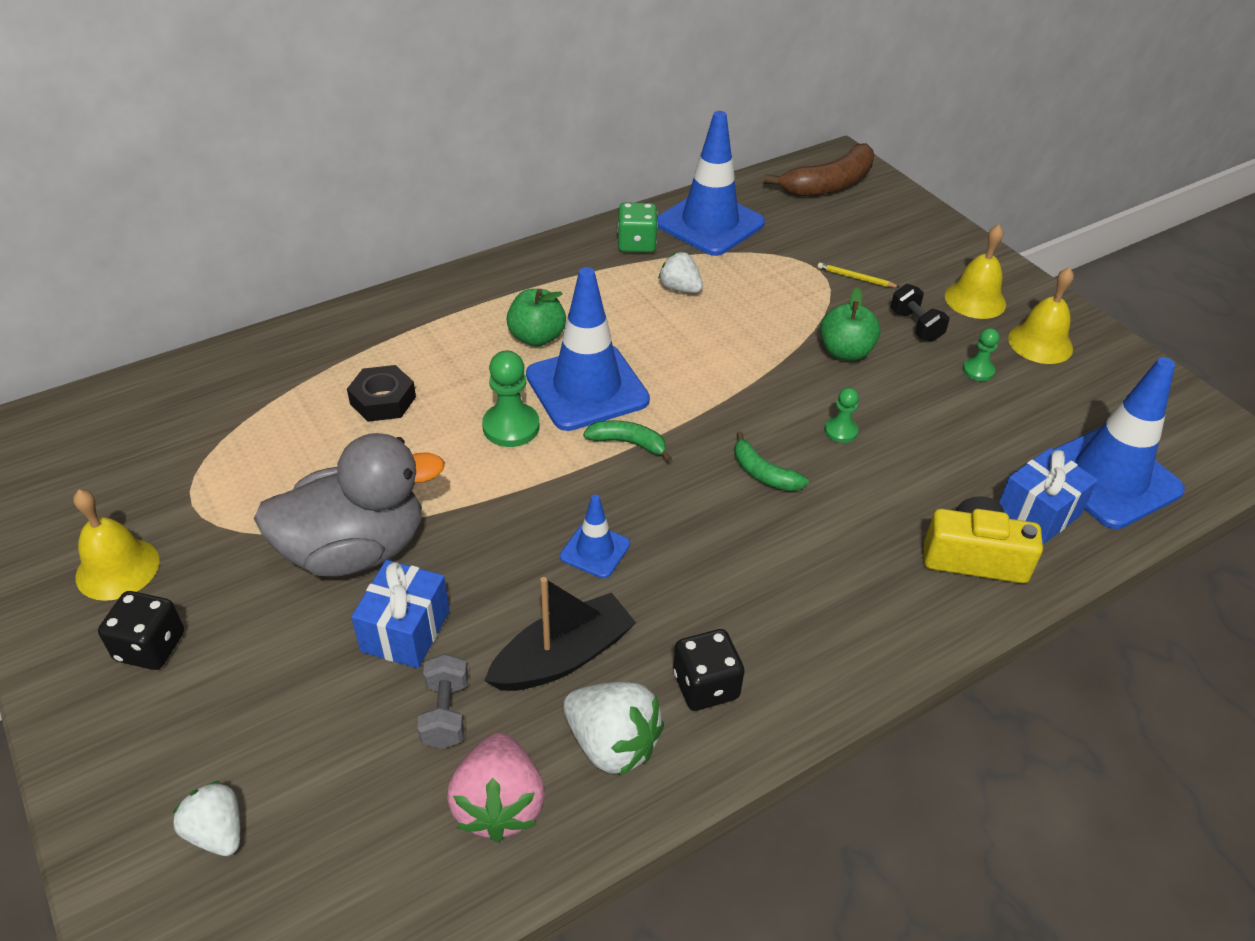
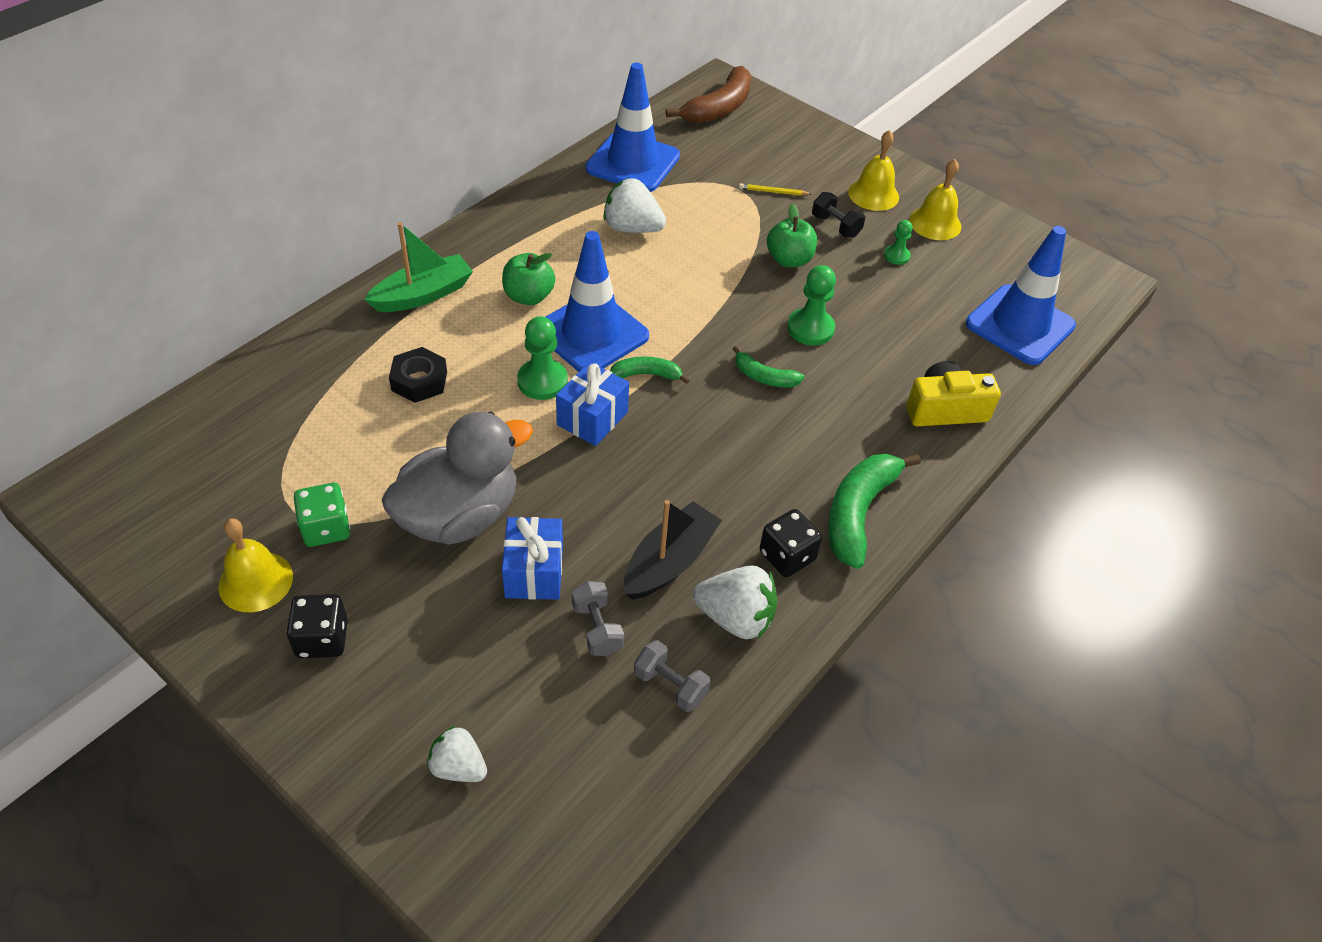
camera: 20 degrees left, 5 degrees up
(428, 316) = (422, 295): none -> green boat
(499, 804) = (670, 685): pink strawberry -> grey dumbbell
(595, 550) = (658, 470): blue traffic cone -> none
(636, 244) = (577, 193): green dice -> green dice (326, 528)
(680, 288) = (632, 228): white strawberry -> white strawberry, size x1.53
(816, 655) = (858, 512): none -> green banana
(840, 431) = (810, 328): green pawn -> green pawn, size x1.70
(1038, 514) = (978, 365): blue gift -> blue gift (592, 418)

